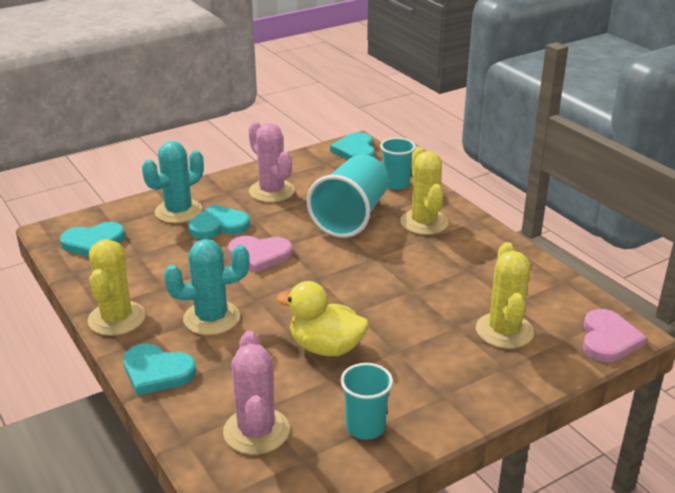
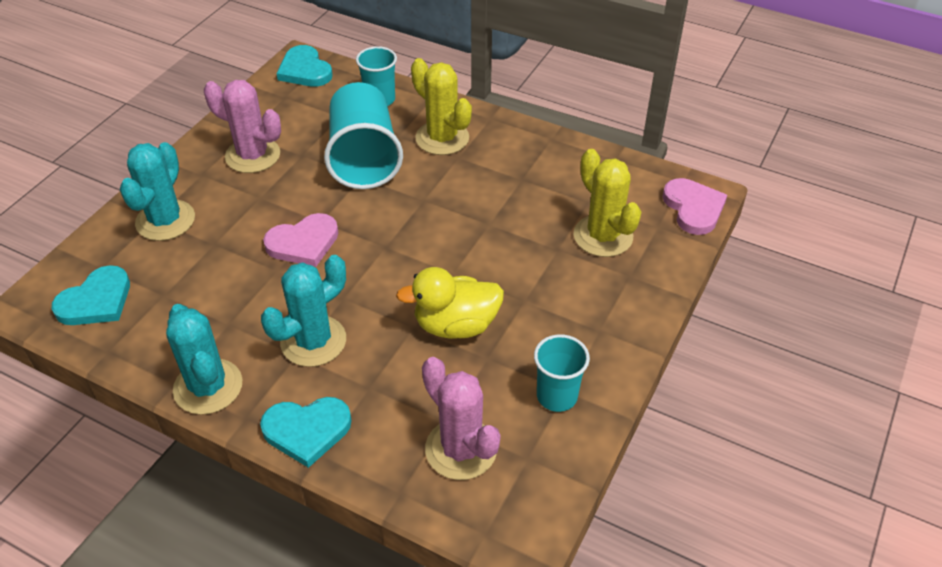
camera: 30 degrees left, 15 degrees up
(116, 319) = (208, 387): yellow cactus -> turquoise cactus
(218, 226) = (228, 222): turquoise heart -> none

